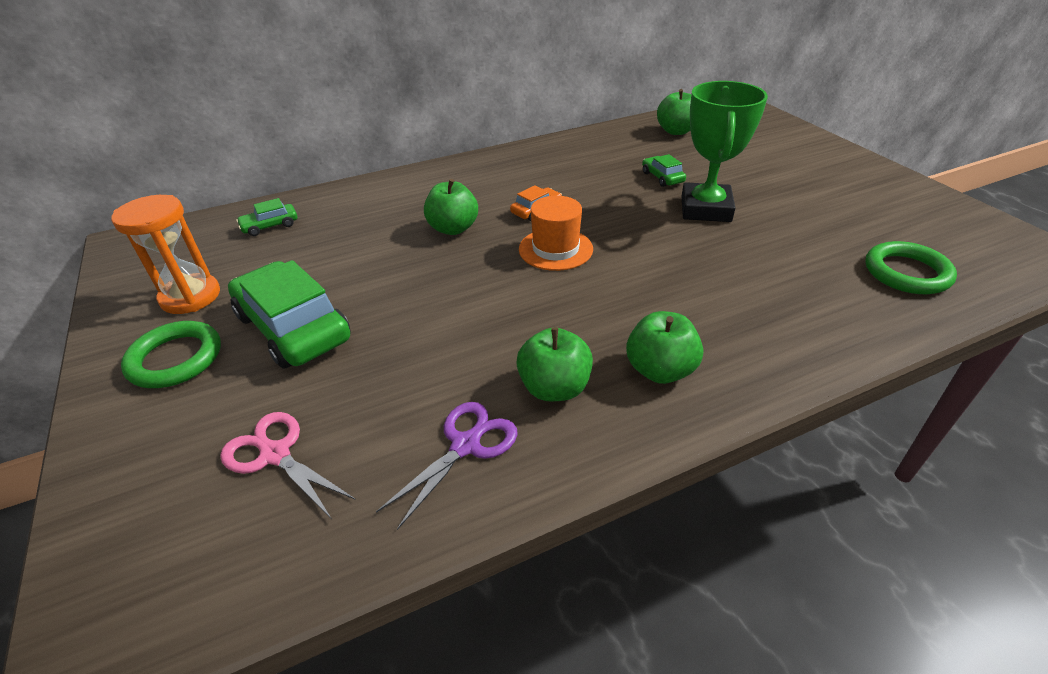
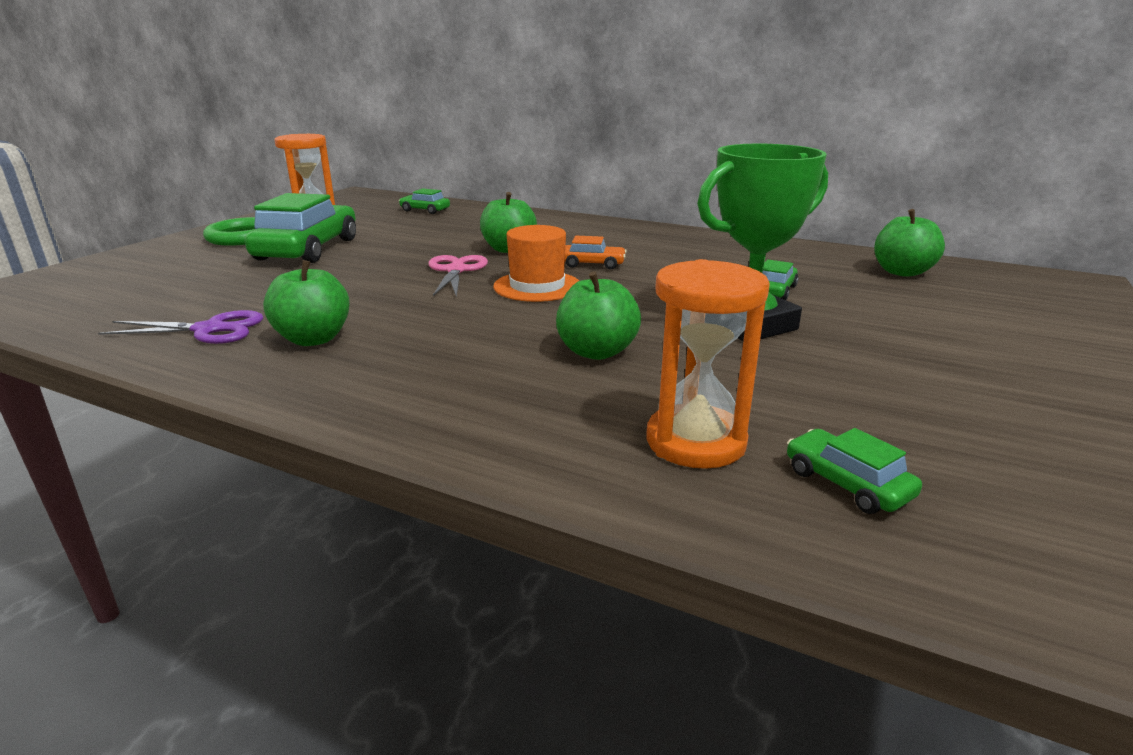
camera: 50 degrees right, 15 degrees down
(275, 454) = (163, 284): pink scissors -> pink scissors (456, 270)
(660, 370) = (387, 373): green apple -> green apple (596, 352)
(841, 293) = (695, 441): none -> orange hourglass
(906, 273) = (847, 483): green ring -> green car

